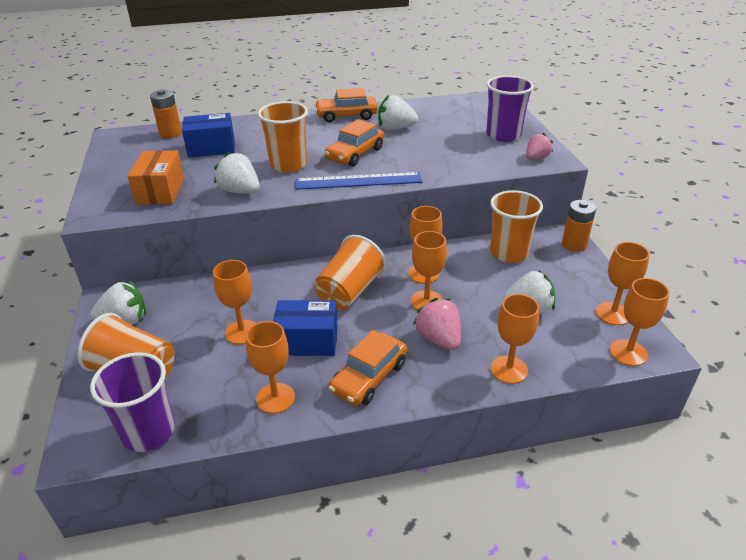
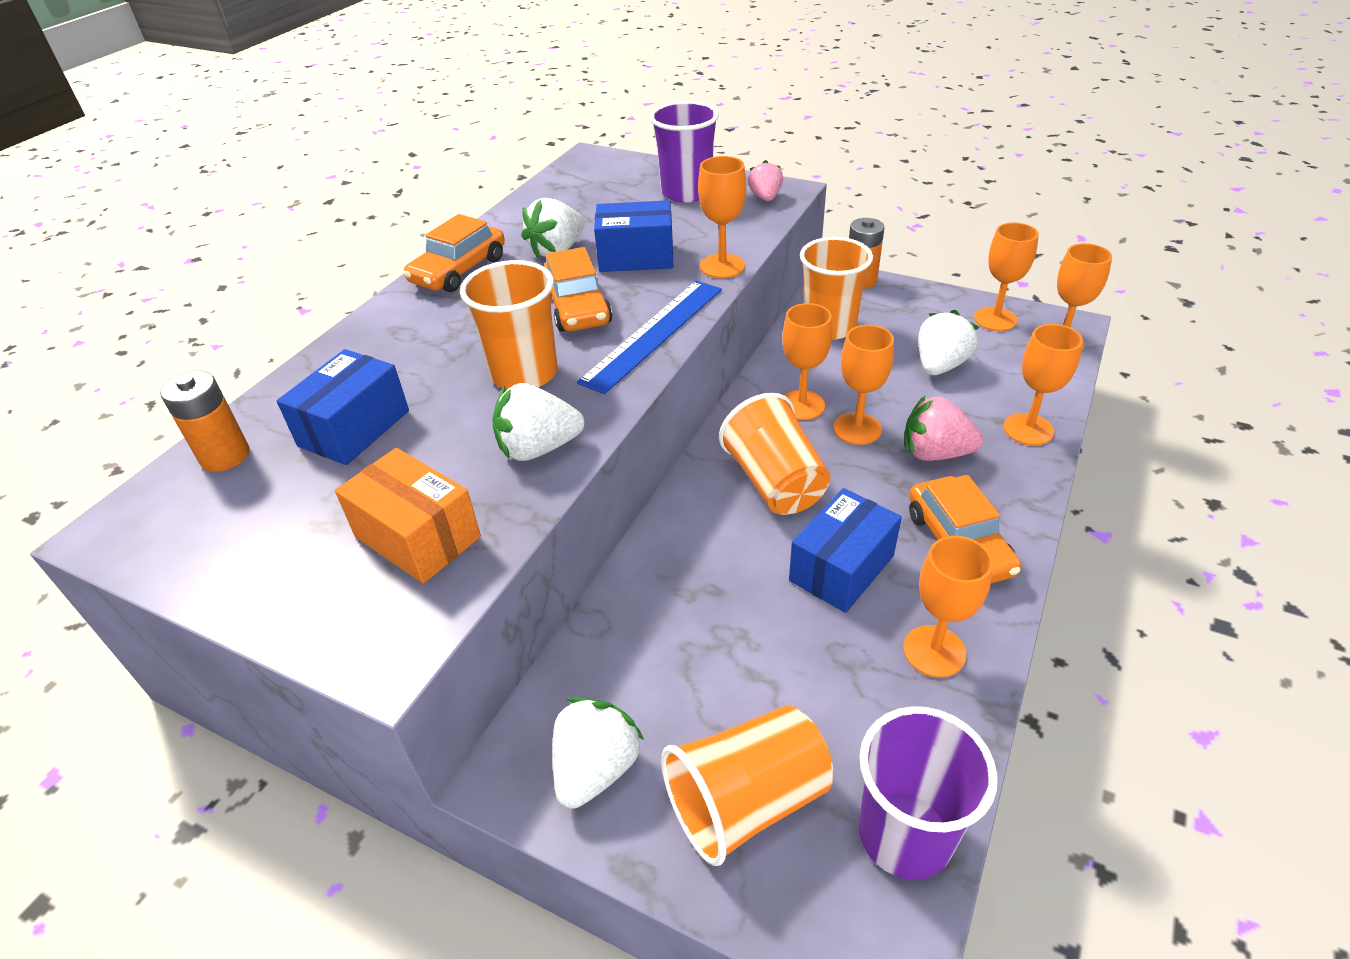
camera: 50 degrees left, 5 degrees up
(242, 332) = (762, 628): orange goblet -> orange goblet (722, 266)
(419, 149) = (636, 257): none -> blue box

